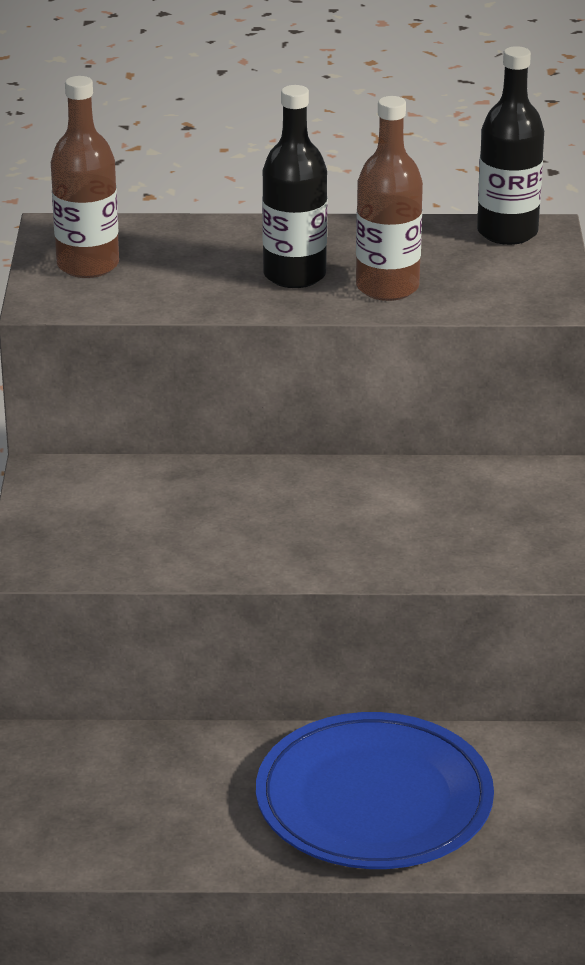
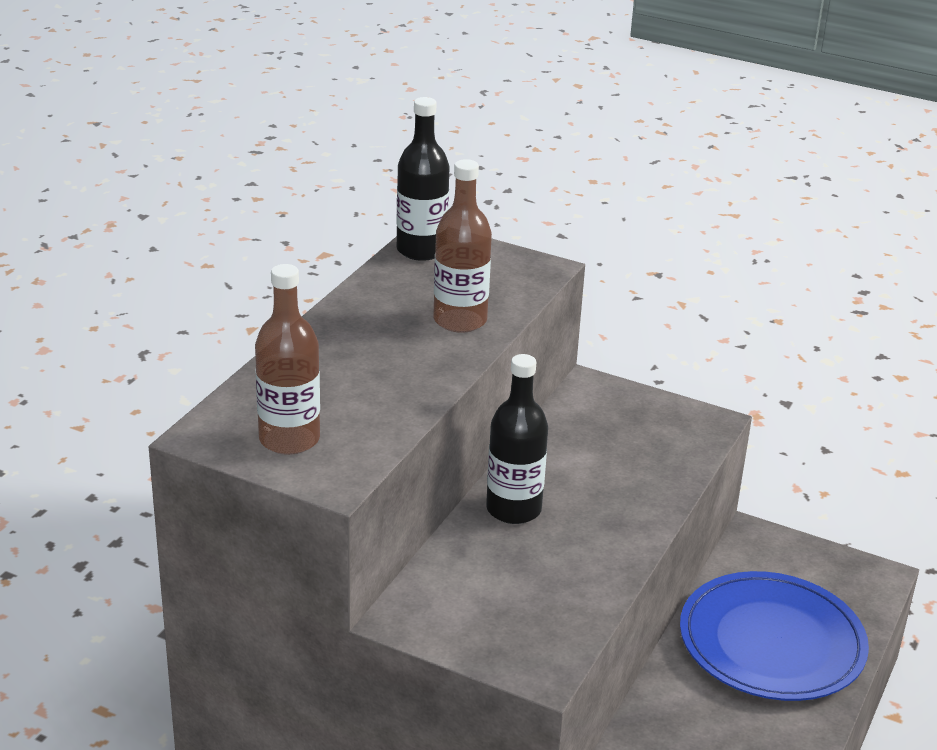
camera: 65 degrees left, 0 degrees up
(294, 275) = (403, 351): black bottle -> black bottle (513, 509)

